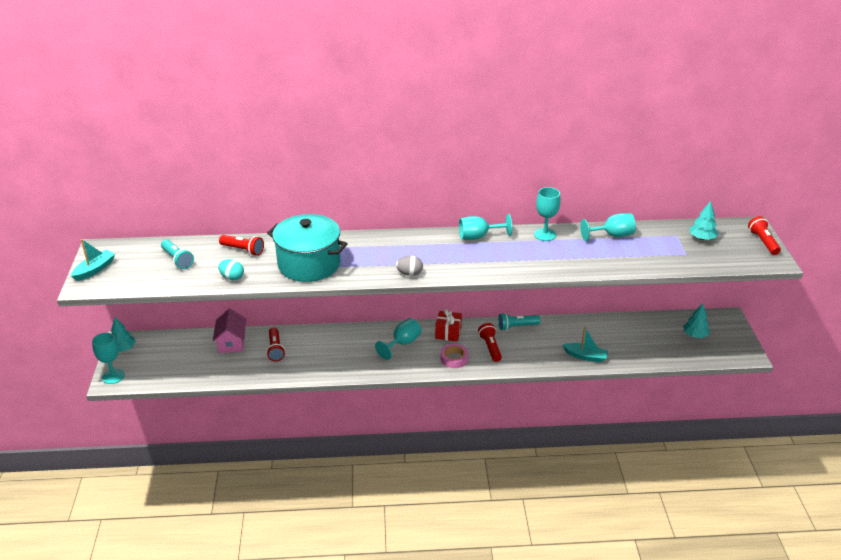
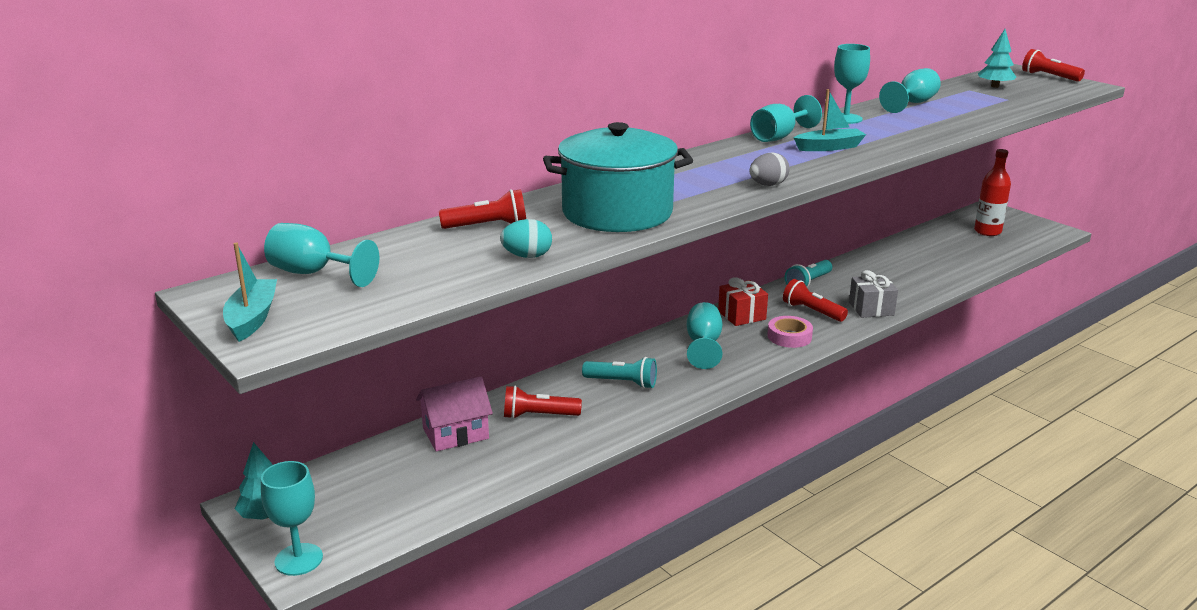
camera: 35 degrees left, 10 degrees down
(143, 252) = (313, 273): none -> turquoise goblet
(177, 260) = (395, 264): turquoise flashlight -> turquoise flashlight (622, 383)
(231, 342) = (455, 433): pink house -> pink house turned 75 degrees counterclockwise
(275, 349) = (538, 416): red flashlight -> red flashlight turned 135 degrees clockwise
(527, 360) = (871, 309): none -> grey gift
(585, 356) = (922, 283): turquoise boat -> turquoise boat (829, 147)
(695, 335) = (987, 231): turquoise tree -> red bottle

